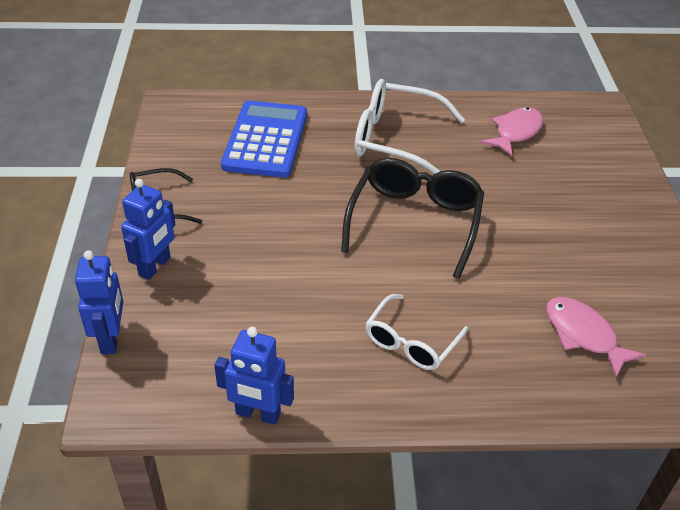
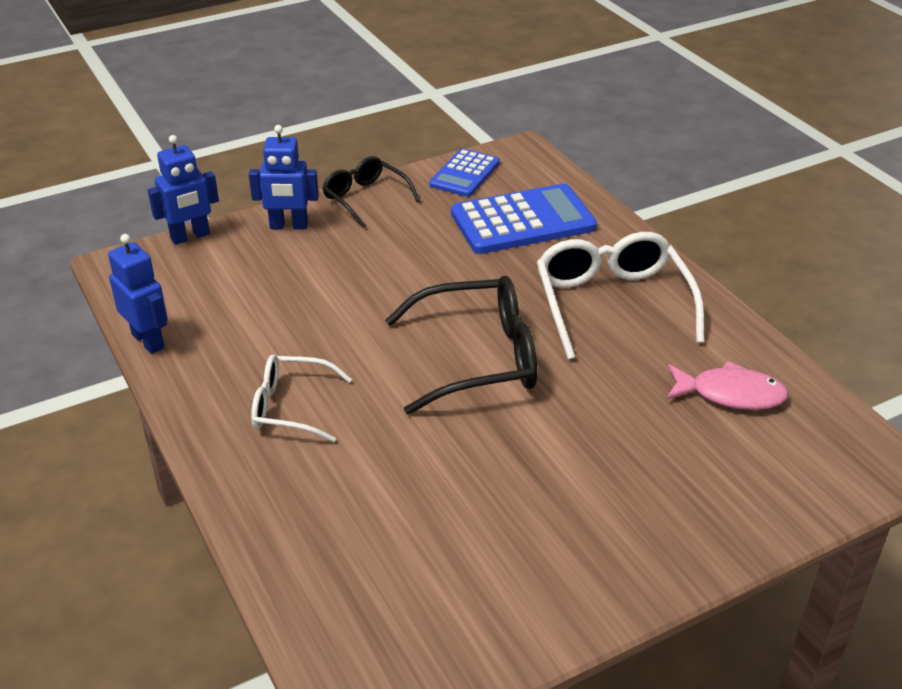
camera: 65 degrees right, 5 degrees down
(174, 143) = (465, 174): none -> blue calculator
(258, 414) = (148, 341): blue robot -> blue robot turned 150 degrees clockwise
(583, 335) = (386, 540): pink fish -> none

